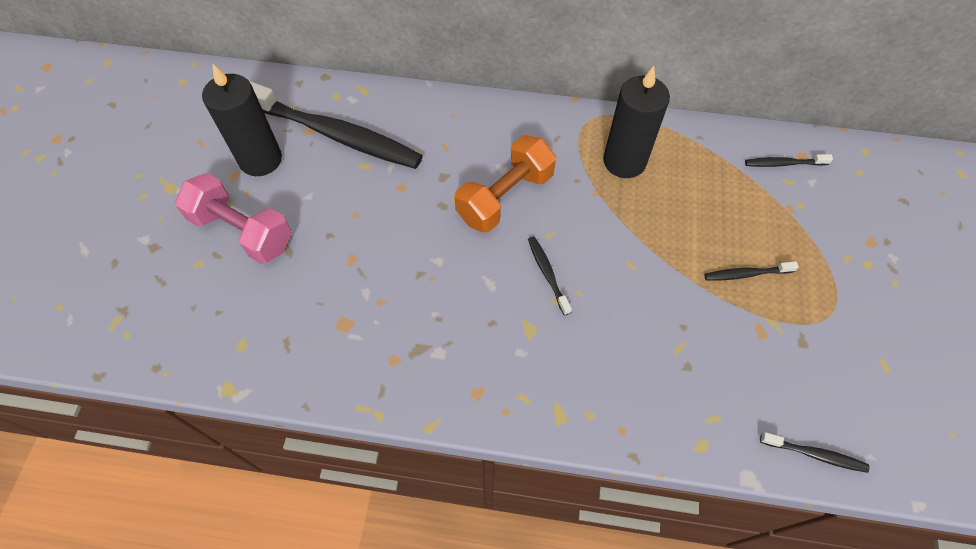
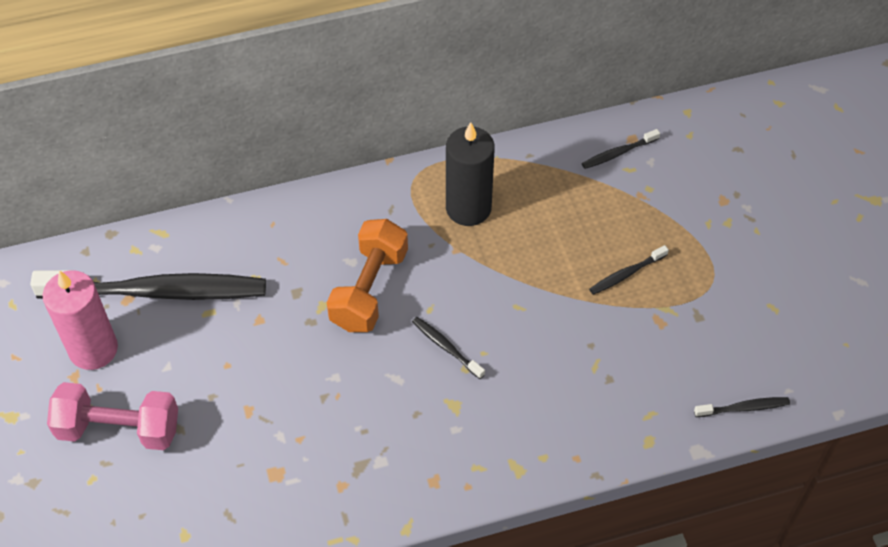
camera: 25 degrees left, 5 degrees down
(260, 159) = (93, 349): black candle -> pink candle

